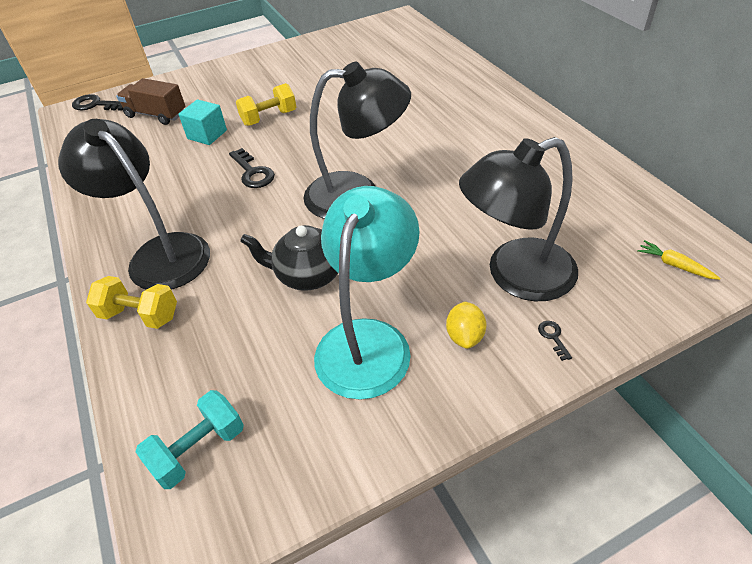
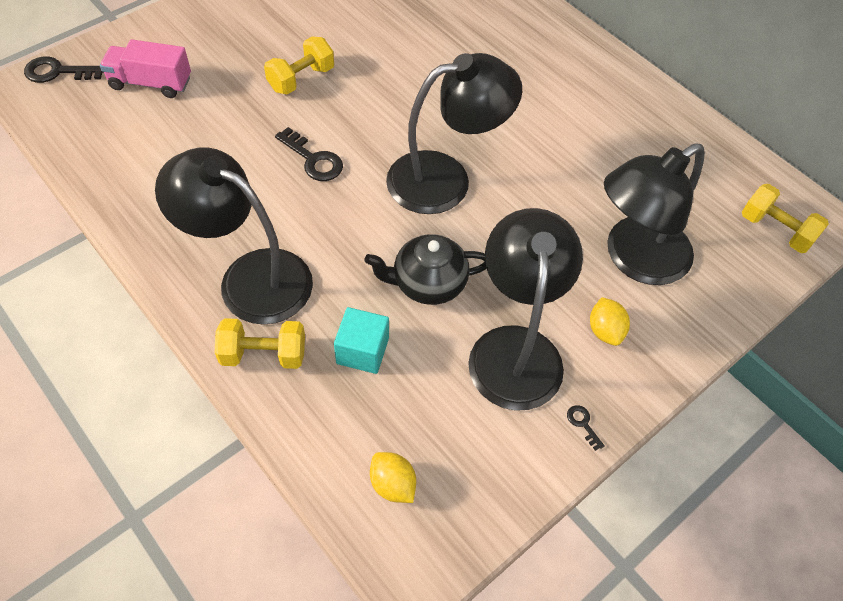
camera: 20 degrees left, 10 degrees up
(156, 115) = (151, 83): brown truck -> pink truck
(199, 449) = (392, 484): turquoise dumbbell -> yellow lemon
(207, 135) = (233, 109): turquoise cube -> turquoise cube (362, 351)
(369, 340) = (515, 348): turquoise lamp -> black lamp
(553, 337) = (684, 320): black key -> black key (583, 424)
(674, 265) = (775, 230): yellow carrot -> yellow dumbbell

